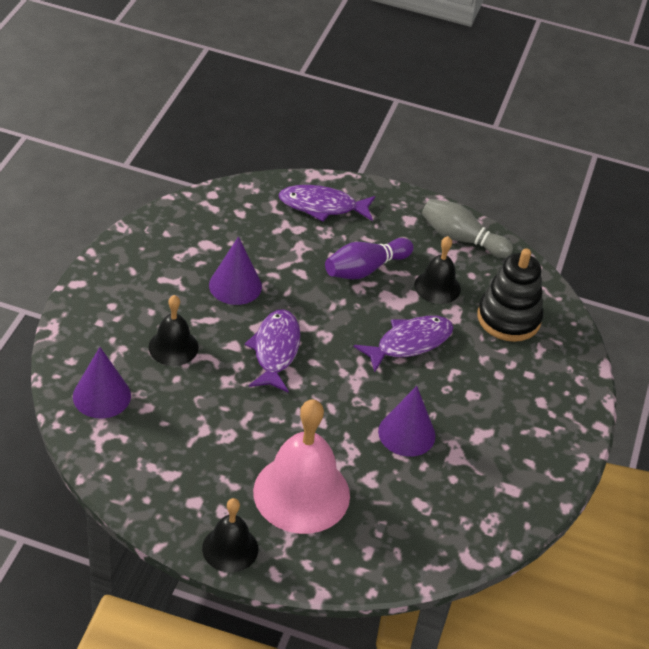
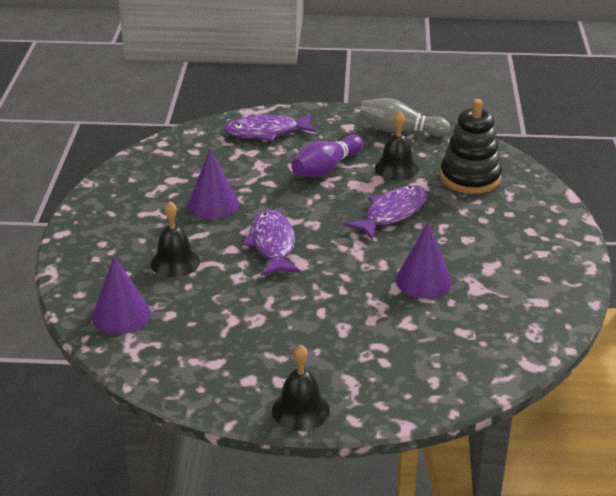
camera: 10 degrees left, 10 degrees down
(301, 493) = (348, 349): pink bell -> none

